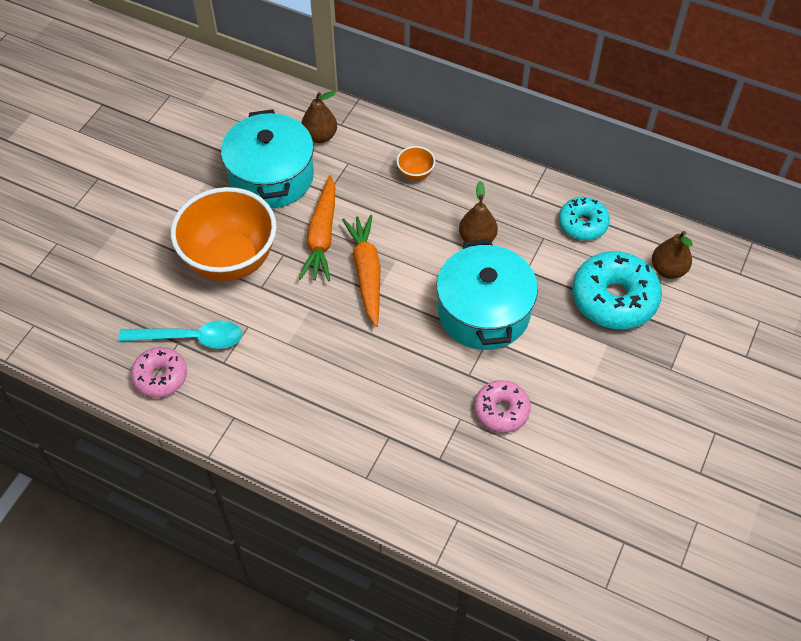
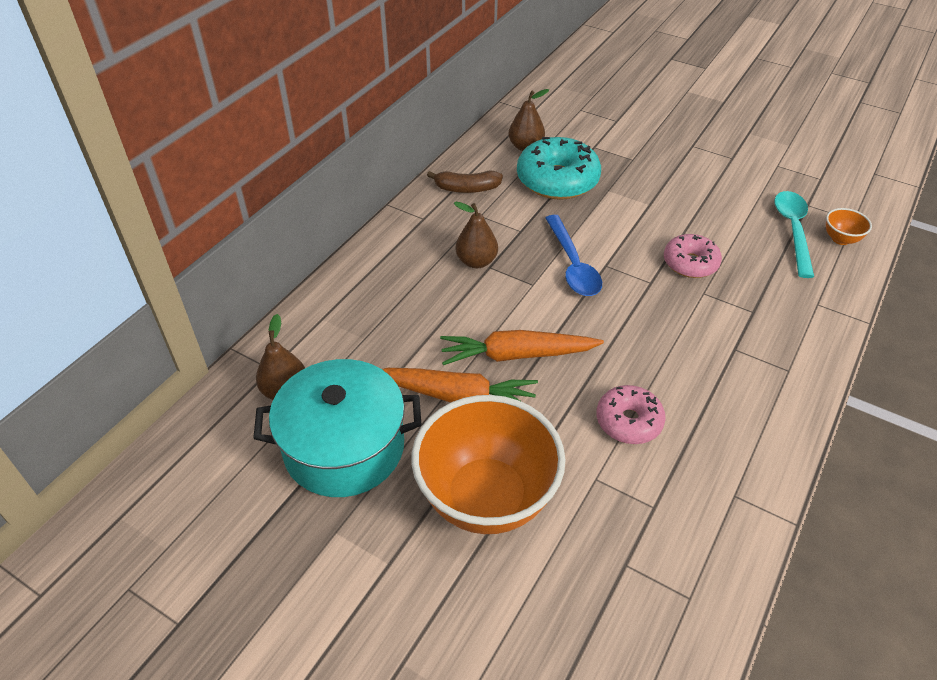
camera: 85 degrees left, 10 degrees down
(160, 377) = (685, 586): pink donut -> pink donut (628, 421)
(191, 338) = (618, 547): turquoise spoon -> turquoise spoon (793, 230)
(415, 174) = (373, 303): orange bowl -> orange bowl (840, 239)
(483, 312) = (573, 265): turquoise pot -> blue spoon
(582, 224) = (466, 189): turquoise donut -> brown banana

